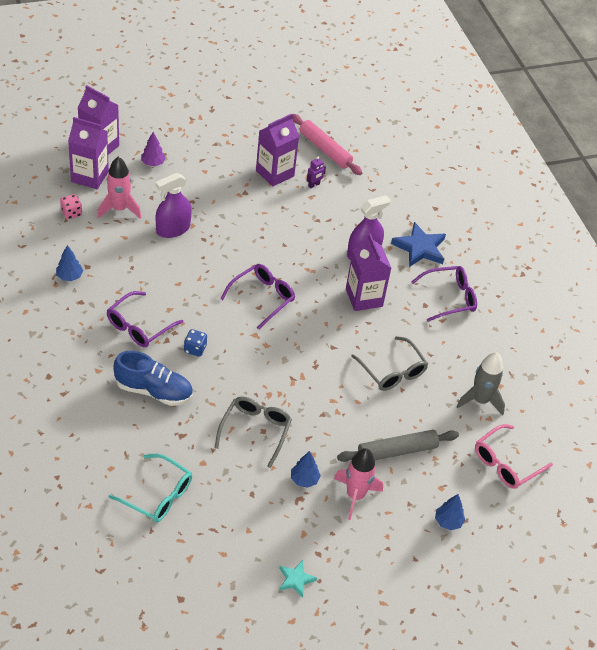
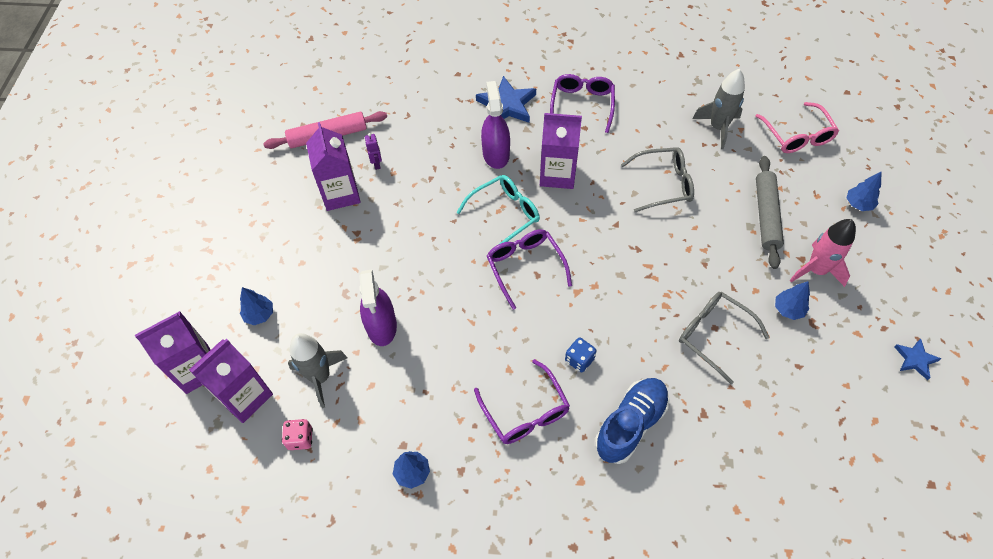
camera: 60 degrees left, 10 degrees up
(119, 209) = (320, 377): pink rocket -> grey rocket
(153, 163) = (259, 315): purple tree -> blue tree
(158, 495) = (786, 466): turquoise glasses -> turquoise glasses (505, 214)
(296, 579) = (915, 359): turquoise star -> blue star

